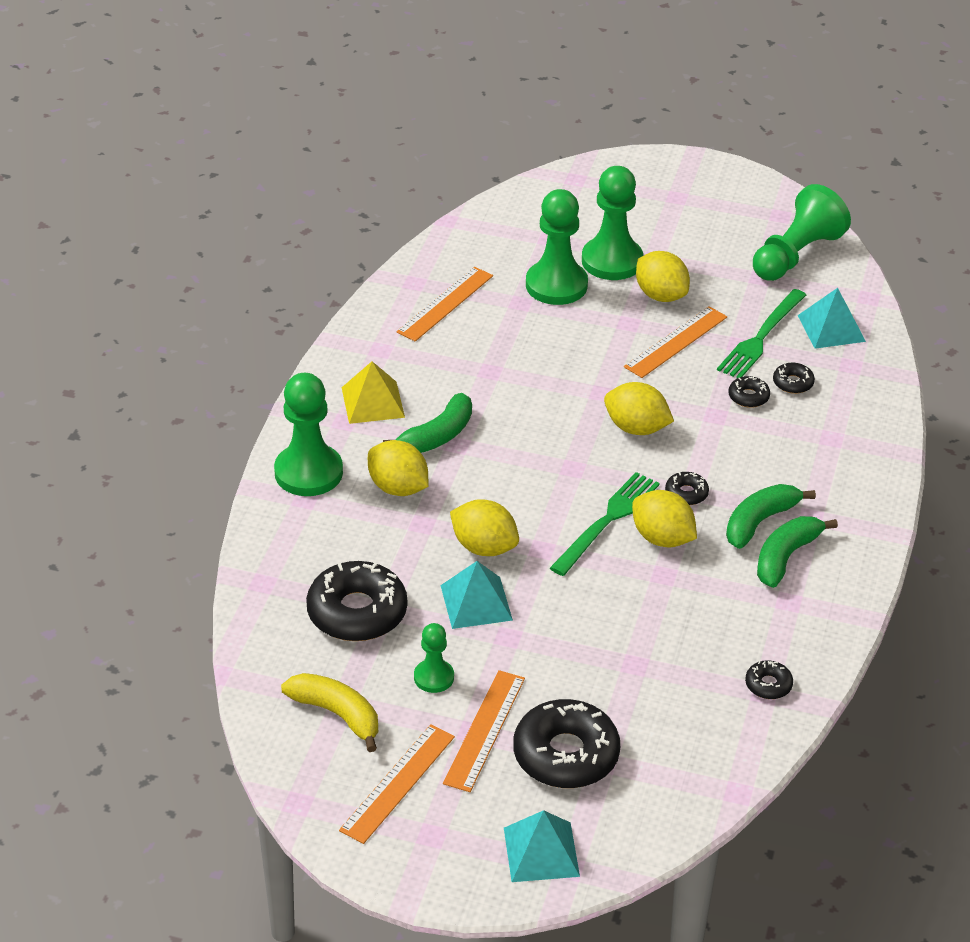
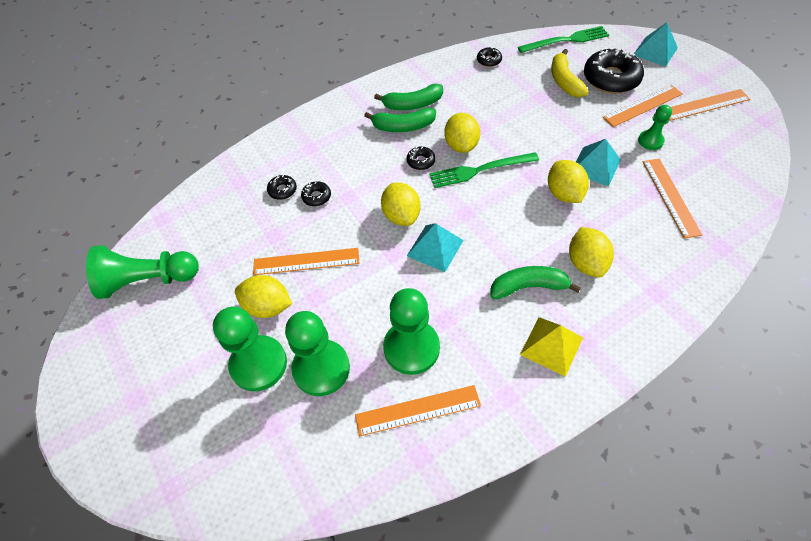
camera: 135 degrees left, 15 degrees up
(308, 472) = (641, 312): green pawn -> green pawn (411, 348)
(337, 714) = (718, 149): yellow banana -> yellow banana (564, 81)
(357, 612) = (670, 197): black donut -> orange ruler
(661, 295) = (268, 306): yellow lemon -> yellow lemon turned 75 degrees counterclockwise
(761, 337) = (256, 231): green fork -> green fork (566, 40)
(831, 328) = (212, 211): turquoise pyramid -> turquoise pyramid (435, 248)

